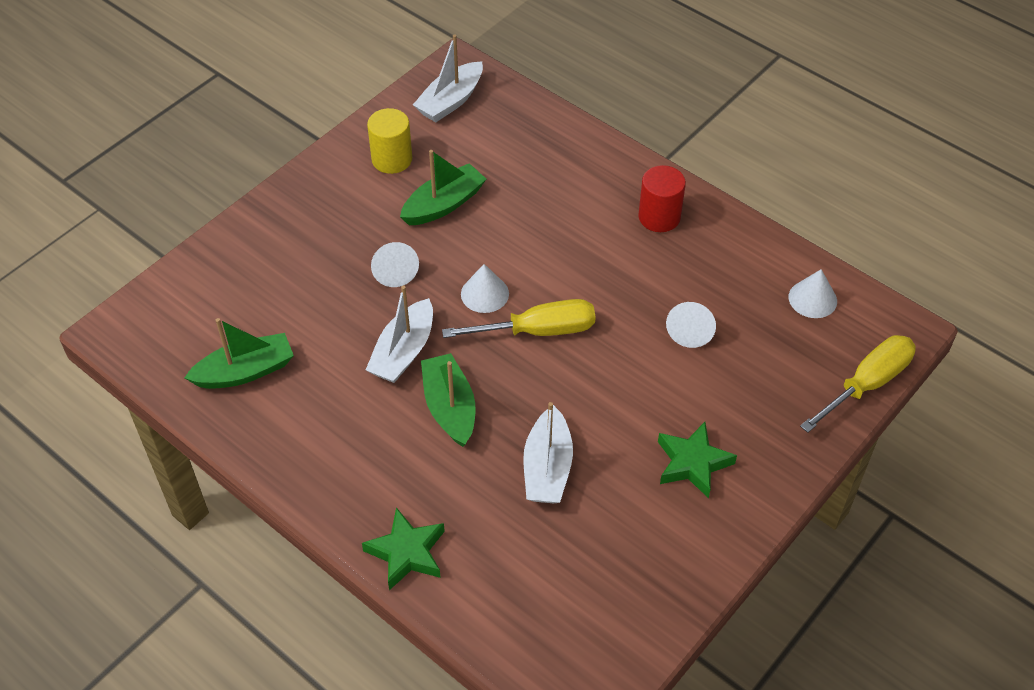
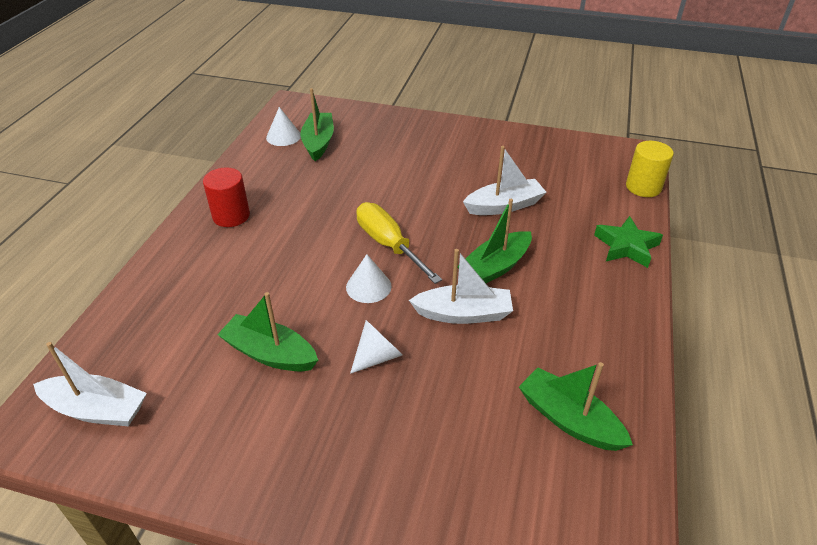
camera: 115 degrees left, 10 degrees down
(392, 159) = (215, 426): yellow cylinder -> yellow cylinder (643, 187)
(690, 331) = (342, 176): white cone -> none
(693, 463) = (450, 152): green star -> none
(781, 330) = (318, 142): none -> green boat
(866, 384) = (344, 108): yellow screwdriver -> none

